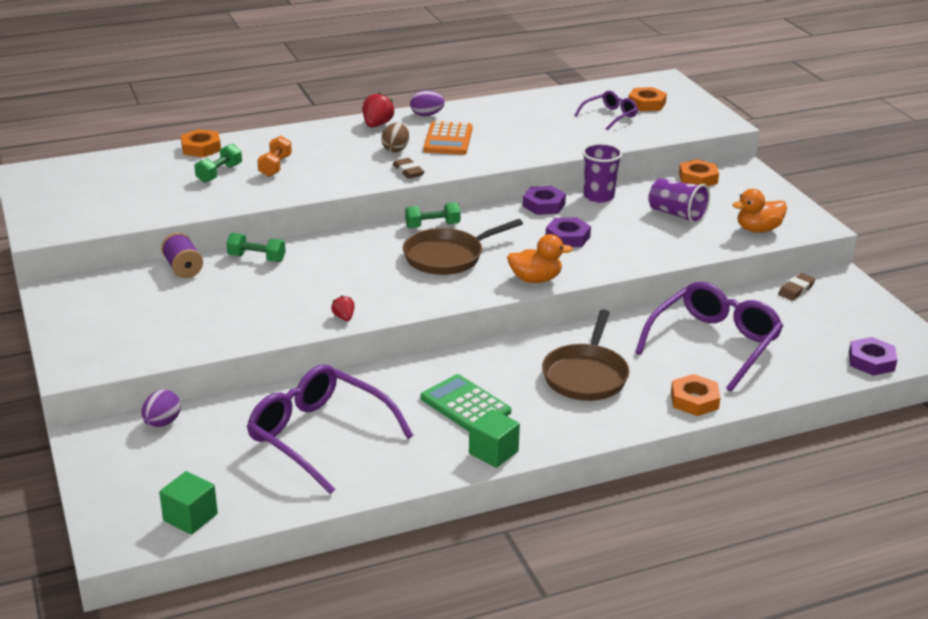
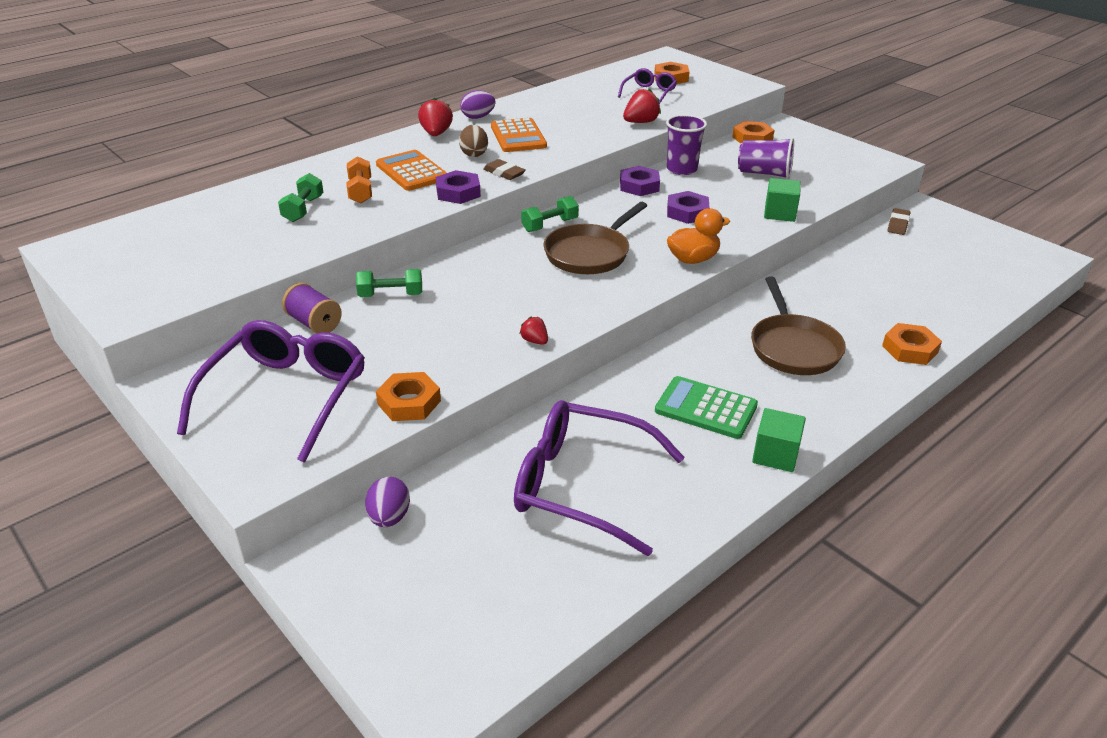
camera: 20 degrees left, 5 degrees up
(190, 517) = (506, 637): green cube -> green cube (779, 213)
(201, 148) = (263, 186): orange nut -> orange nut (409, 402)
(330, 156) = (412, 172): none -> orange calculator
(574, 144) = (640, 122): none -> red strawberry
(713, 344) = (877, 290): purple glasses -> purple glasses (285, 397)
(758, 229) = (844, 174): orange duck -> none
(871, 361) = (1017, 276): purple nut -> purple nut (458, 192)

